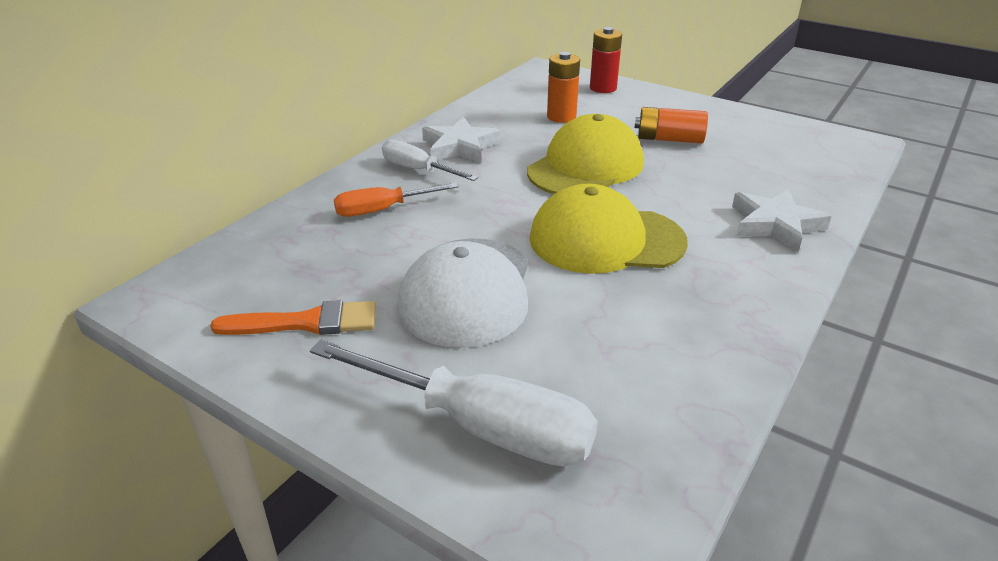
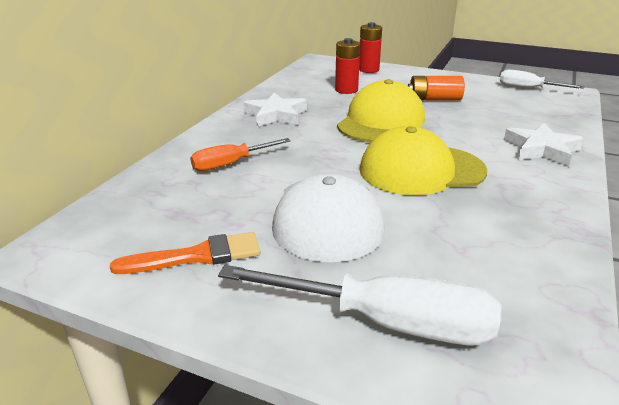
camera: 10 degrees left, 5 degrees down
(418, 170) = (248, 133): white screwdriver -> white screwdriver (528, 88)
(561, 117) = (346, 90): orange battery -> red battery

